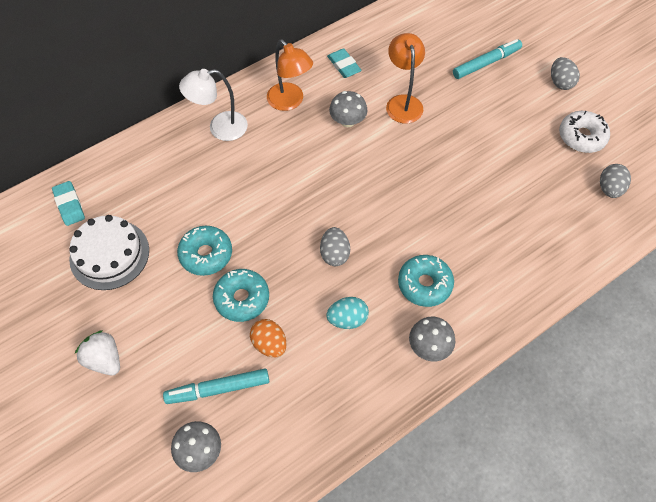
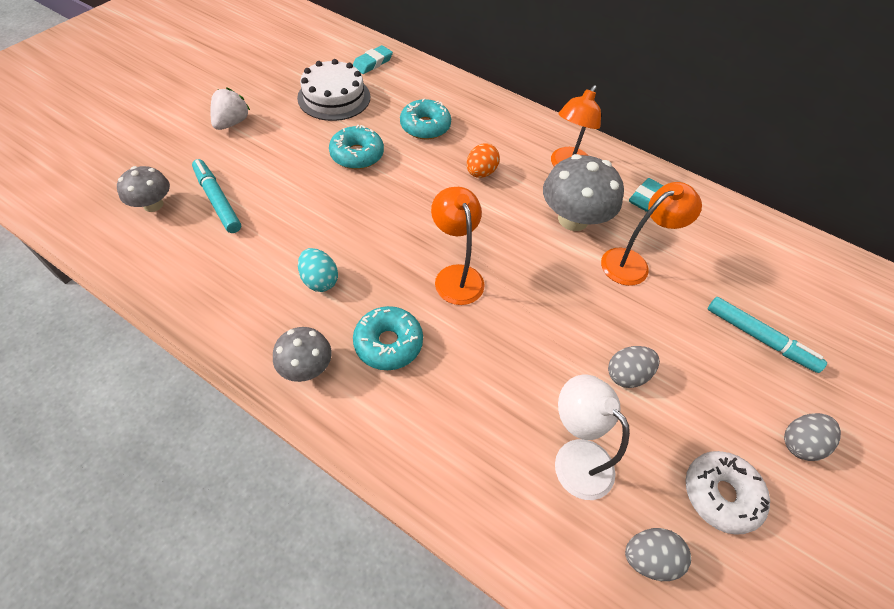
camera: 65 degrees right, 5 degrees down
(220, 128) = (503, 126): white lamp -> white lamp (574, 457)
(242, 298) = (318, 192): turquoise donut -> turquoise donut (425, 126)
(269, 344) = (274, 225): orange egg -> orange egg (481, 173)
(334, 254) = (396, 250): grey egg -> grey egg (626, 374)
(347, 121) = (573, 219): grey mushroom -> grey mushroom, size x1.70
(376, 219) = (456, 276): none -> orange lamp

